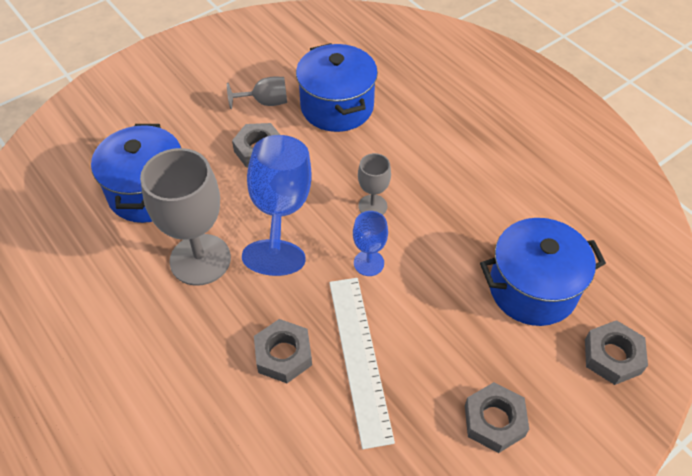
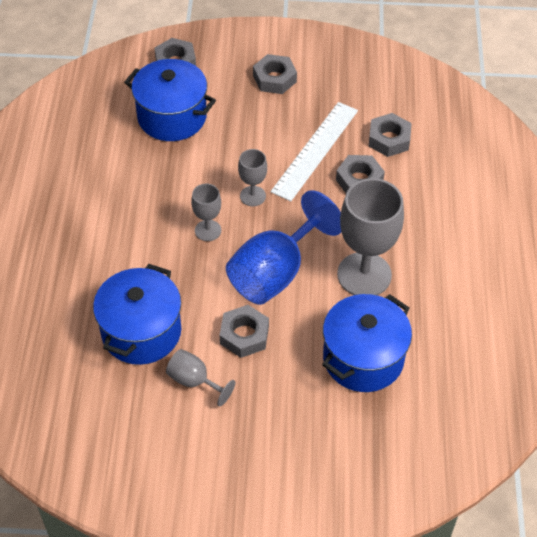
camera: 140 degrees left, 0 degrees up
(294, 435) = (389, 139): none -> grey nut
(369, 263) = (252, 196): blue goblet -> grey goblet

